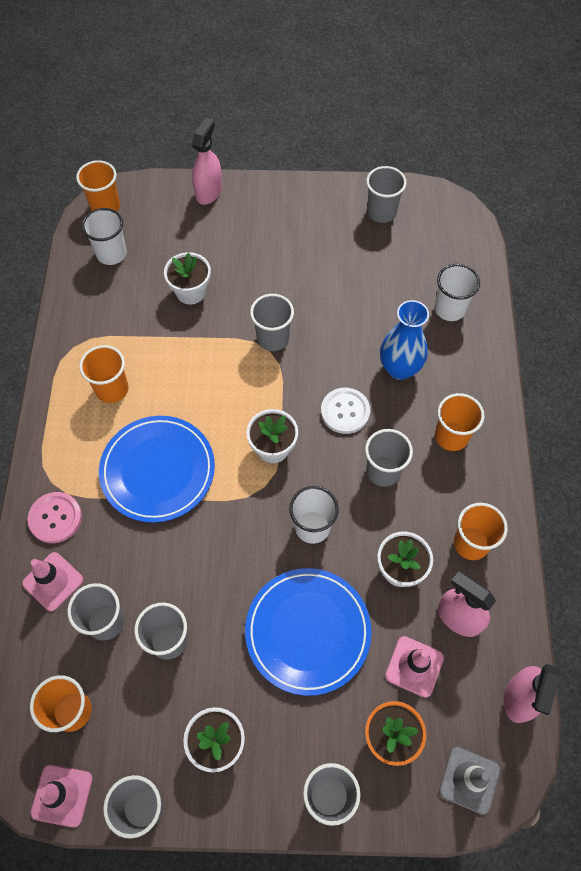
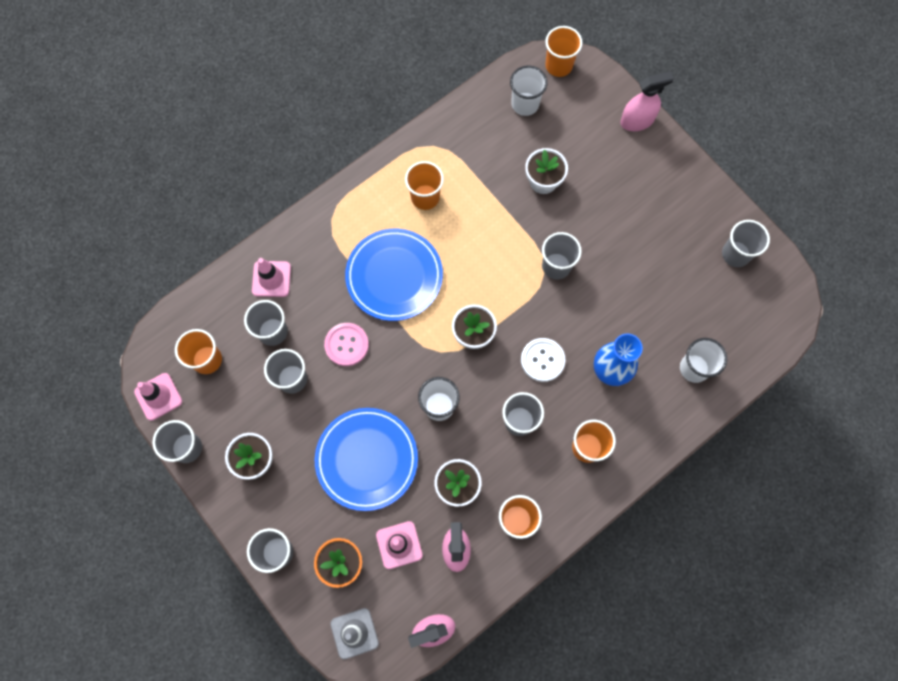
camera: 50 degrees right, 10 degrees up
(55, 518) = (310, 243): pink button -> pink button (346, 345)

